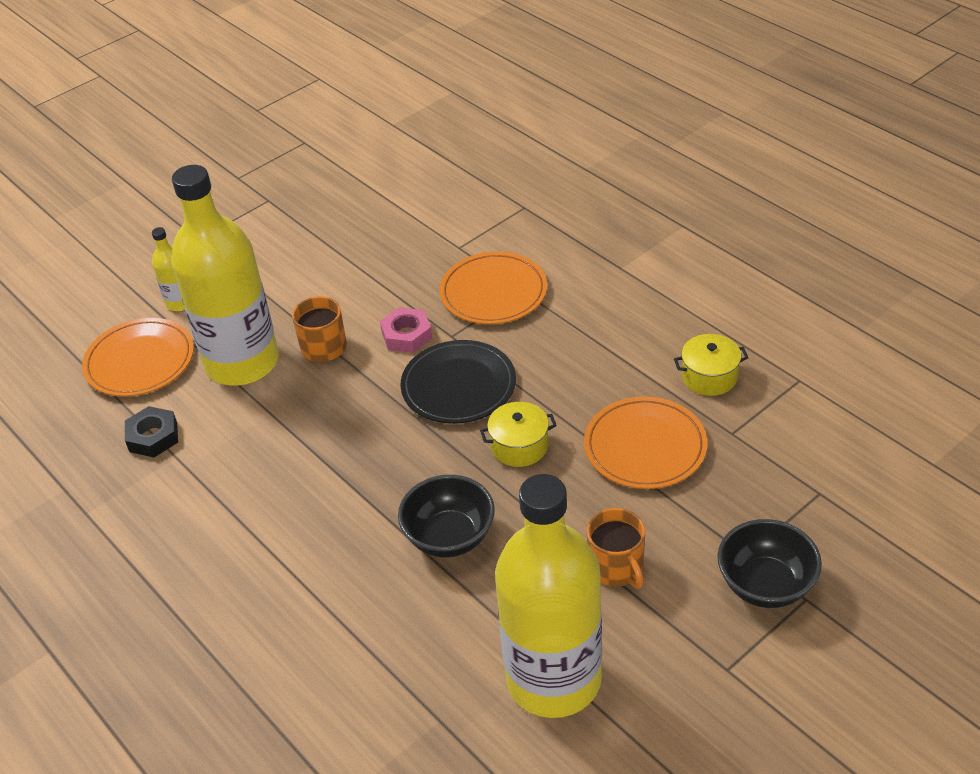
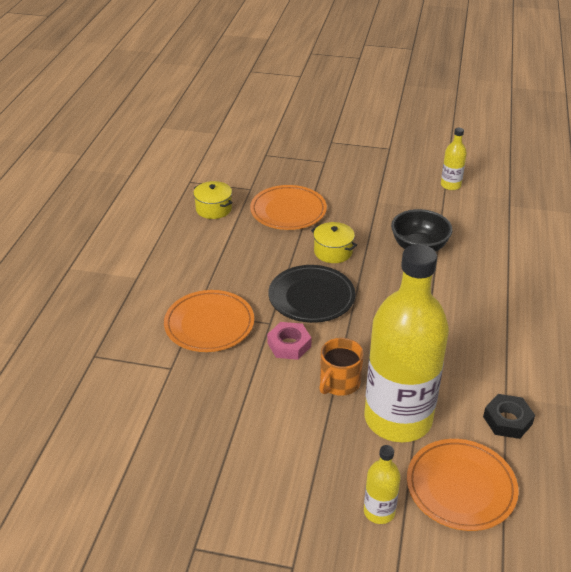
camera: 130 degrees left, 5 degrees down
(553, 679) = (450, 185): yellow bottle -> yellow bottle, size x0.42
(617, 567) = (373, 191): orange mug -> none
(765, 585) = (335, 152): black bowl -> none

